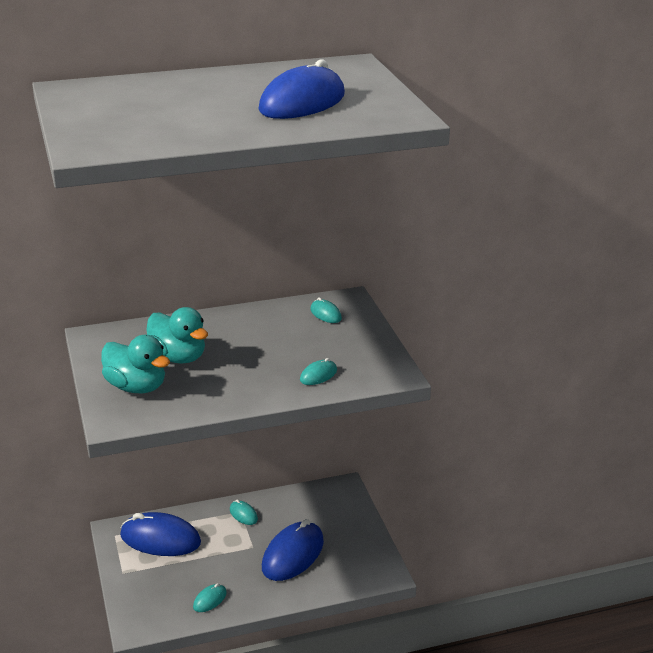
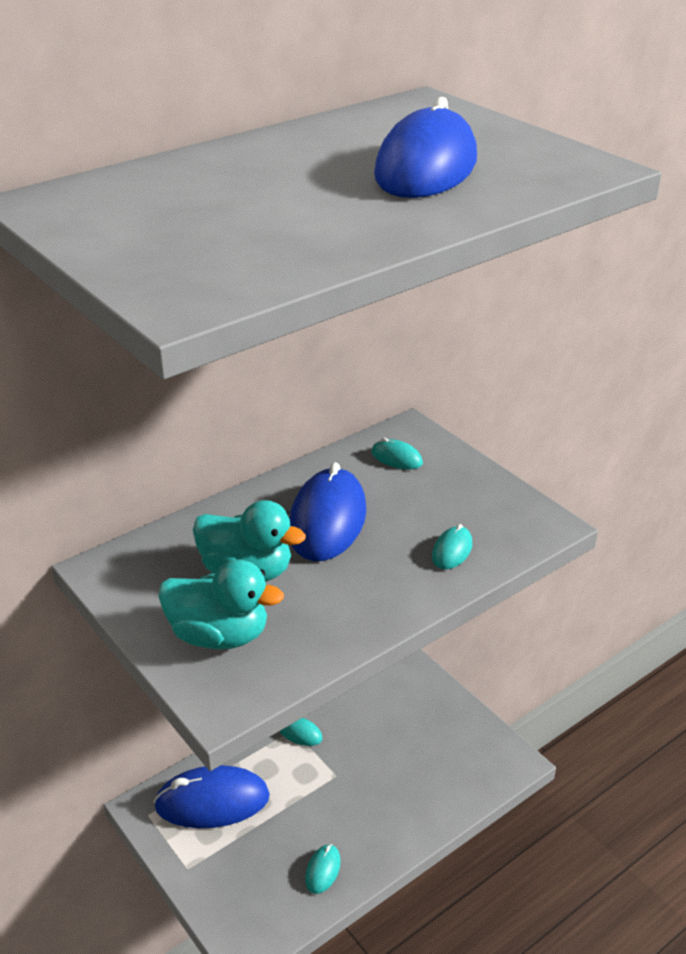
camera: 20 degrees left, 5 degrees up
(292, 554) = (390, 771): blue mouse -> blue mouse (327, 520)

